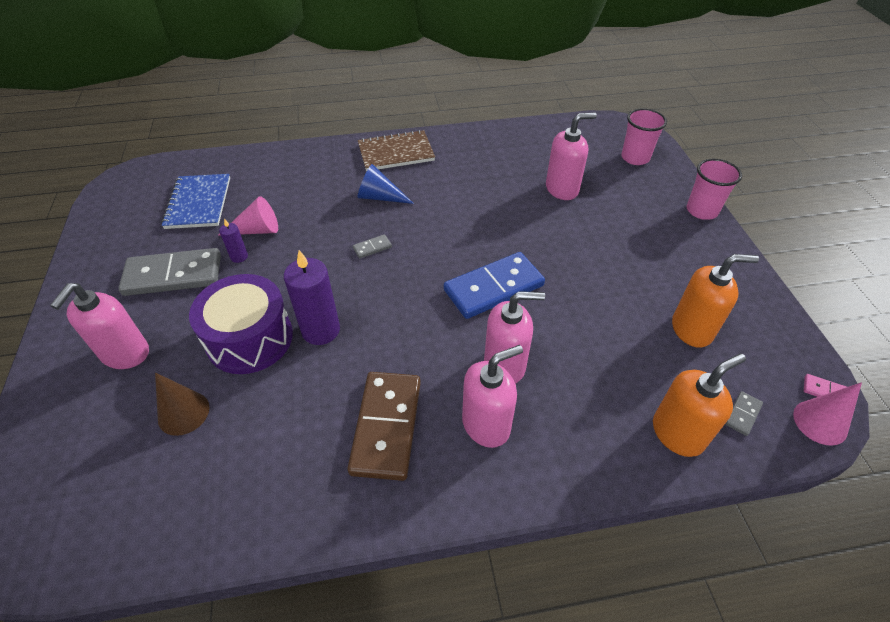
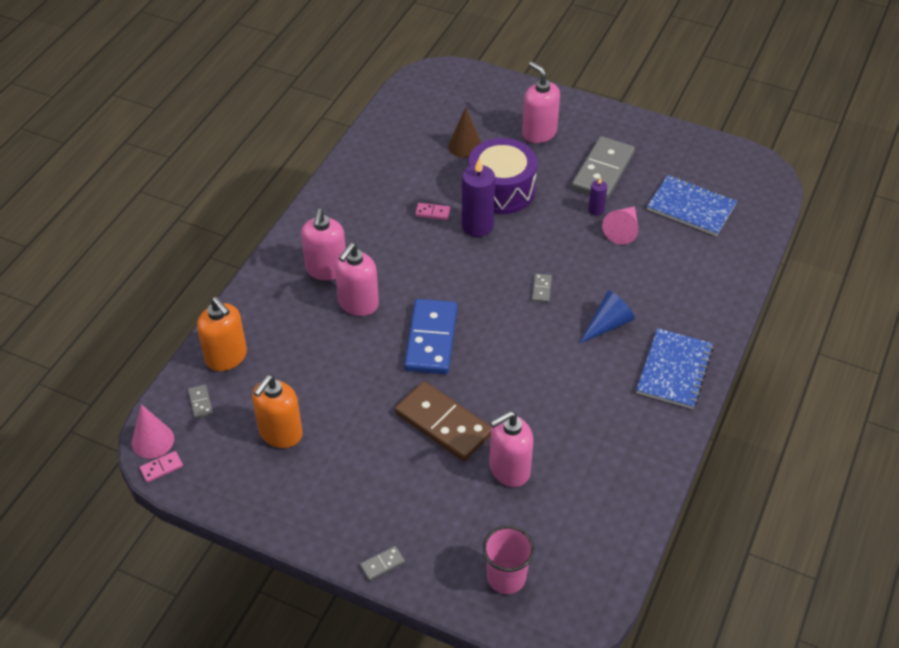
camera: 125 degrees right, 0 degrees up
(325, 379) = (433, 212): none -> pink domino
(386, 426) = (370, 225): brown domino -> brown domino (443, 423)
(396, 153) = (674, 370): brown notebook -> blue notebook
(562, 189) = (509, 469): pink soap dispenser -> pink soap dispenser turned 45 degrees clockwise
(677, 433) = (226, 357): orange soap dispenser -> orange soap dispenser turned 45 degrees counterclockwise
(701, 211) = (382, 564): pink cup -> grey domino

